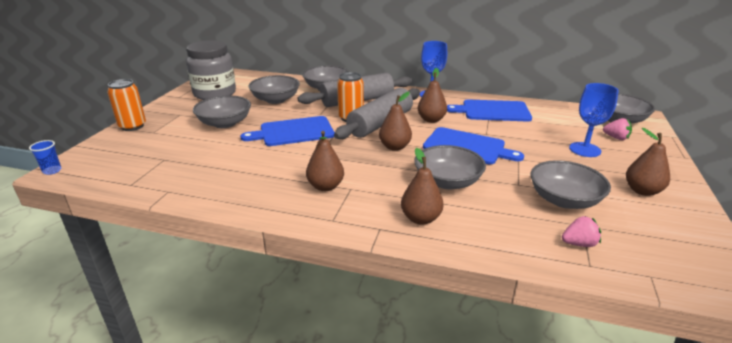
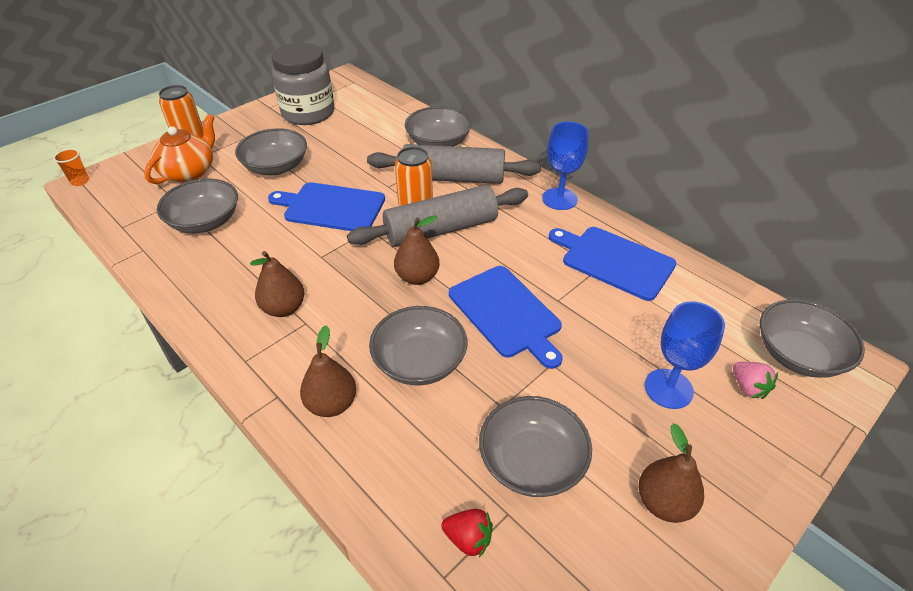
camera: 30 degrees right, 15 degrees up
(52, 171) = (80, 181): blue cup -> orange cup
(154, 142) = (189, 172): none -> orange teapot
(275, 100) = (362, 145): grey bowl -> grey bowl (205, 221)
(431, 120) = (511, 246): brown pear -> none
(579, 244) = (468, 539): pink strawberry -> red strawberry

